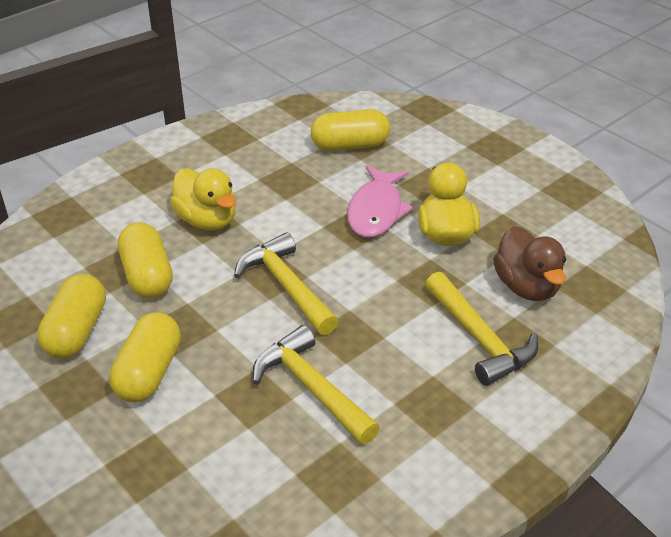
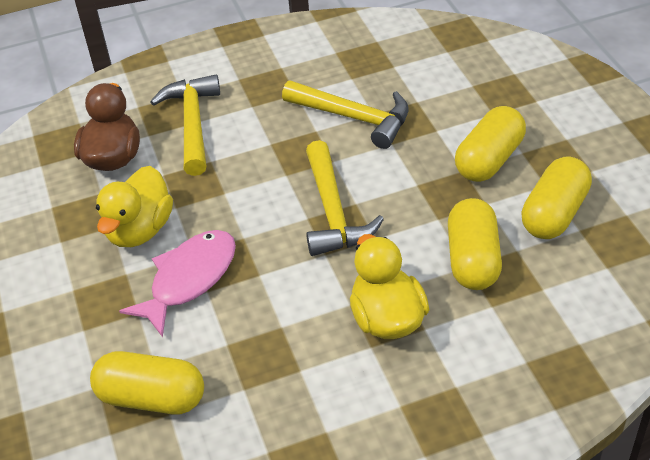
camera: 155 degrees left, 5 degrees up
(311, 387) = (354, 118): yellow hammer -> yellow hammer turned 45 degrees counterclockwise

